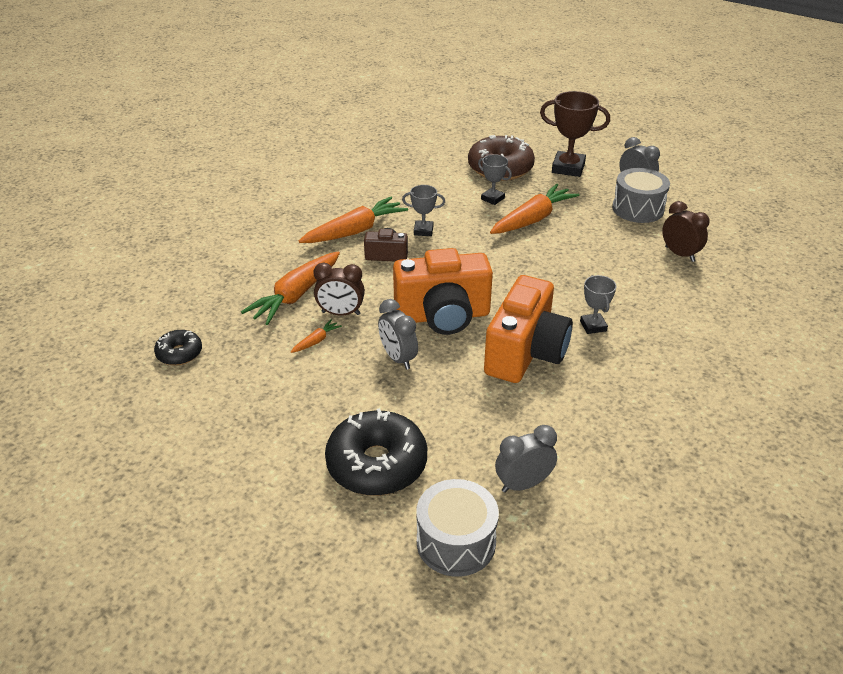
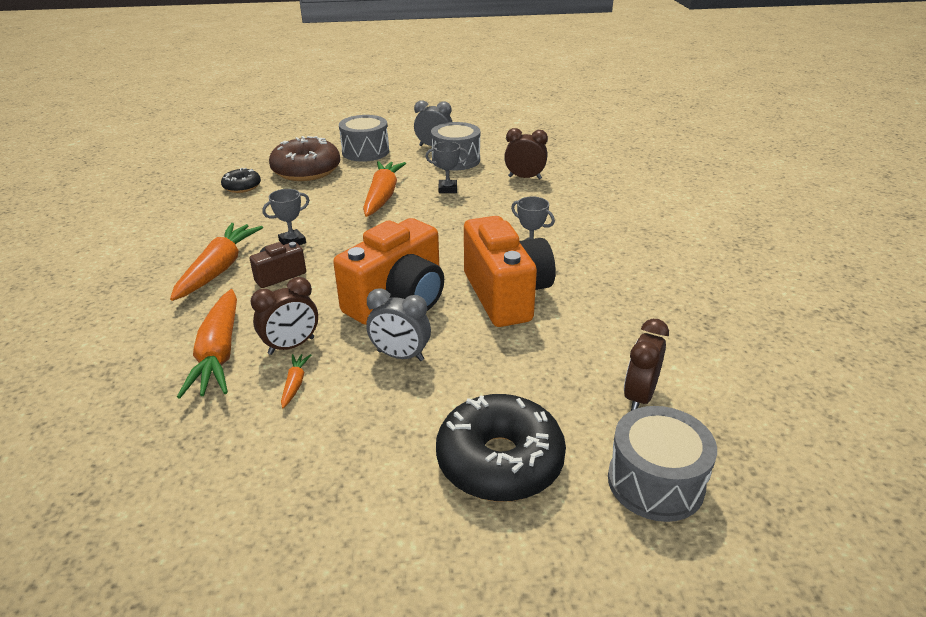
camera: 40 degrees left, 5 degrees down
(179, 353) = (129, 487): black donut -> black donut (242, 187)
(492, 199) = (328, 194): grey trophy -> grey trophy (447, 189)
(523, 484) = (639, 396): grey clock -> brown clock
(568, 168) = (365, 152): brown trophy -> grey drum

